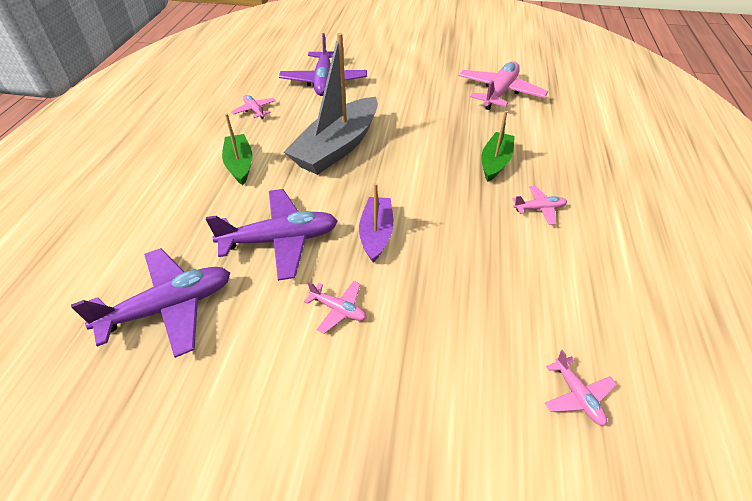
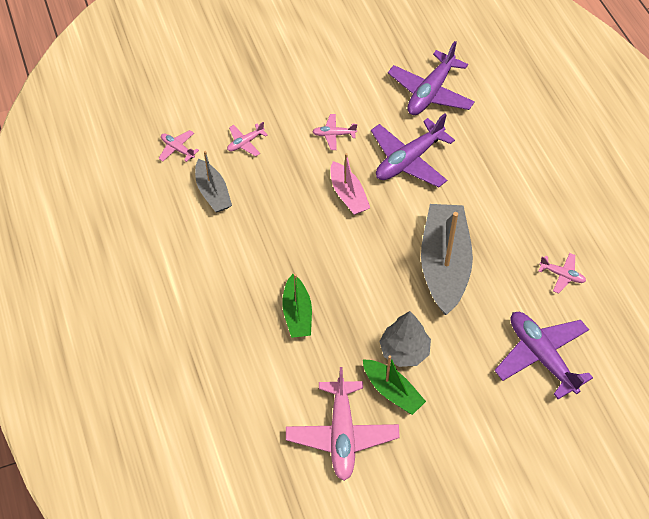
camera: 150 degrees right, 10 degrees up
(239, 165) = (504, 207): green boat -> green boat (392, 391)
(376, 234) = (348, 195): purple boat -> pink boat
(419, 114) = (404, 351): none -> grey tree
(539, 209) = (240, 275): pink plane -> pink plane (245, 143)
(541, 305) = (213, 192): none -> grey boat

